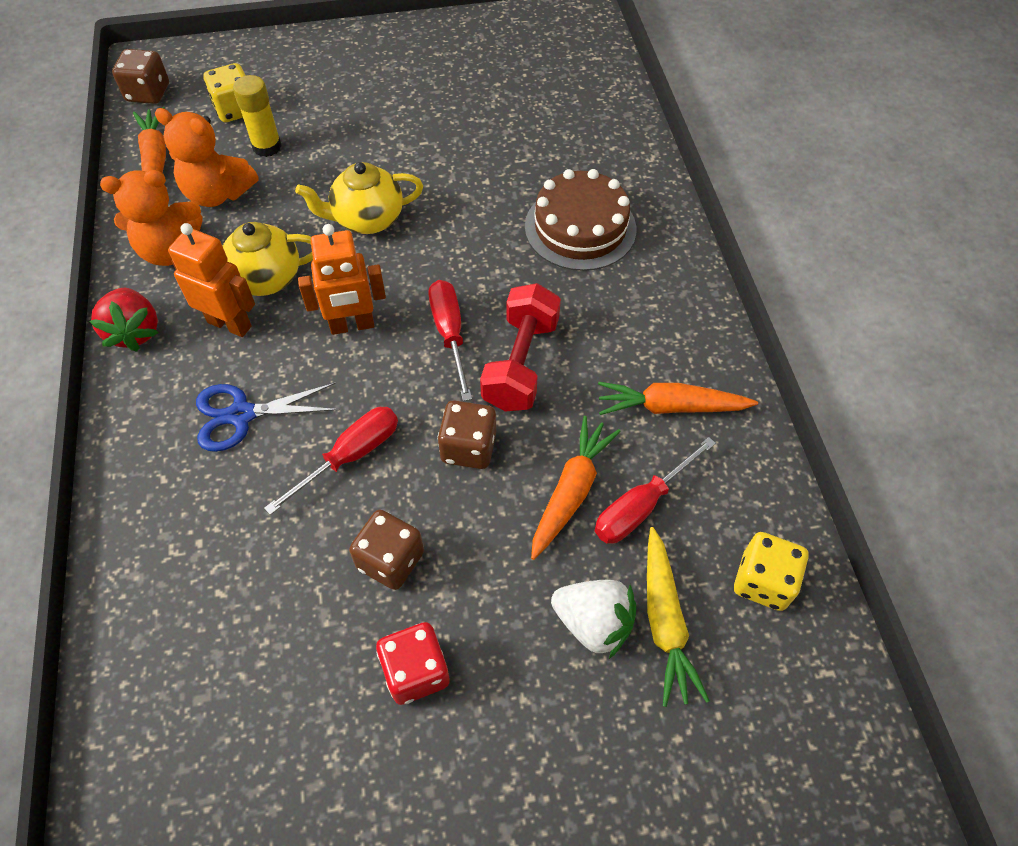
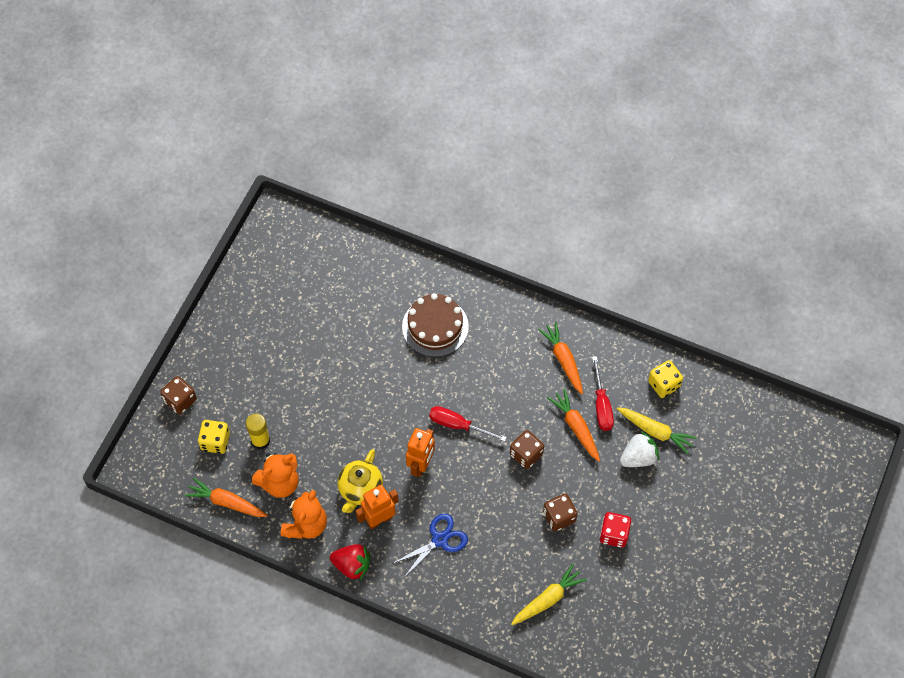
camera: 55 degrees left, 5 degrees up
(148, 93) = (163, 481): brown dice -> brown dice (180, 400)
(222, 633) = (548, 599): none -> yellow carrot
(241, 415) = (440, 540): blue scissors -> blue scissors turned 150 degrees counterclockwise
(350, 456) = (496, 505): red screwdriver -> none
(367, 219) = (355, 420): yellow teapot -> none
(521, 363) = (497, 405): red dumbbell -> none
(670, 407) = (563, 360): orange carrot -> orange carrot turned 120 degrees clockwise

